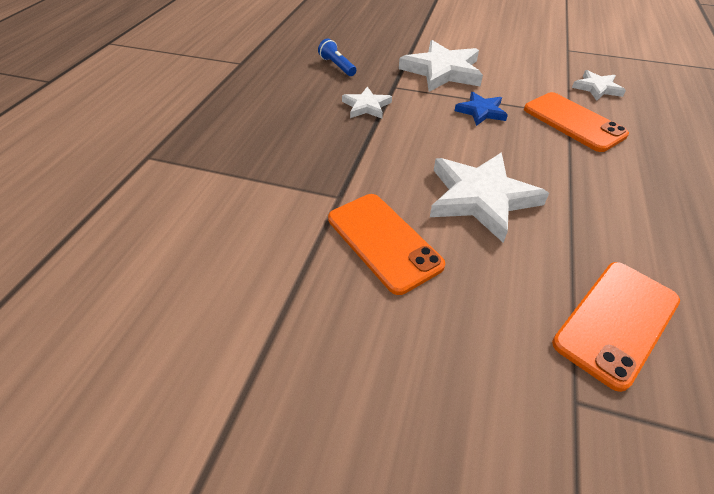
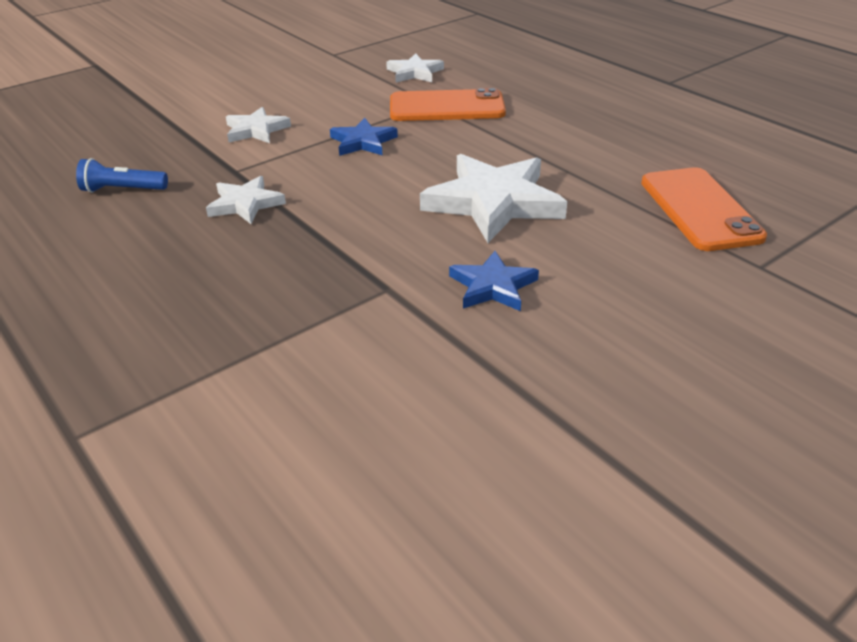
camera: 55 degrees left, 10 degrees down
(383, 241) = (493, 286): orange phone -> blue star
(442, 71) = (256, 130): white star -> white star, size x0.54

